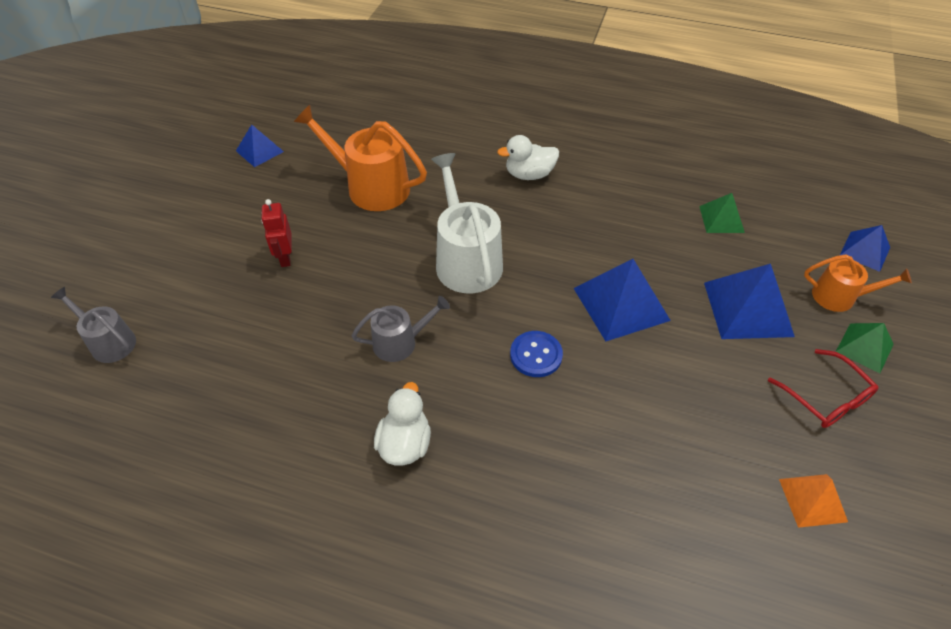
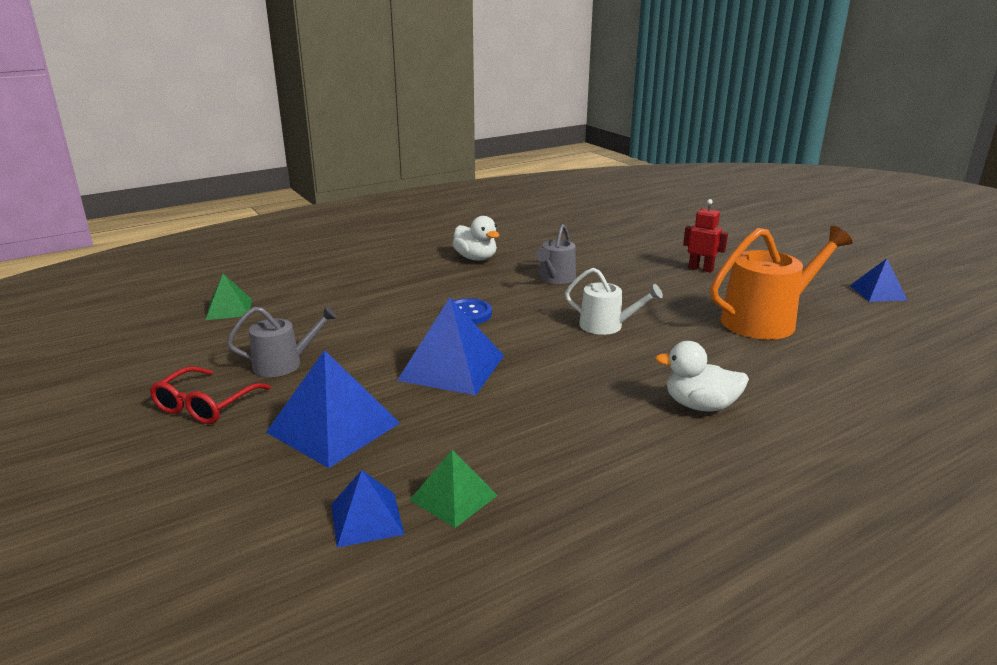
camera: 130 degrees right, 25 degrees down
(109, 342) = (677, 216): grey watering can -> grey watering can (283, 364)
(466, 260) = (606, 326): white watering can -> white watering can, size x0.58
(529, 174) = (700, 406): white duck -> white duck turned 105 degrees counterclockwise
(813, 500) = (188, 350): orange pyramid -> none
(826, 398) = (205, 405): red glasses -> red glasses turned 75 degrees counterclockwise
(839, 297) = (234, 498): orange watering can -> none
(864, 251) = (223, 585): blue pyramid -> blue pyramid (366, 519)
(864, 347) = (179, 464): green pyramid -> green pyramid (229, 309)

